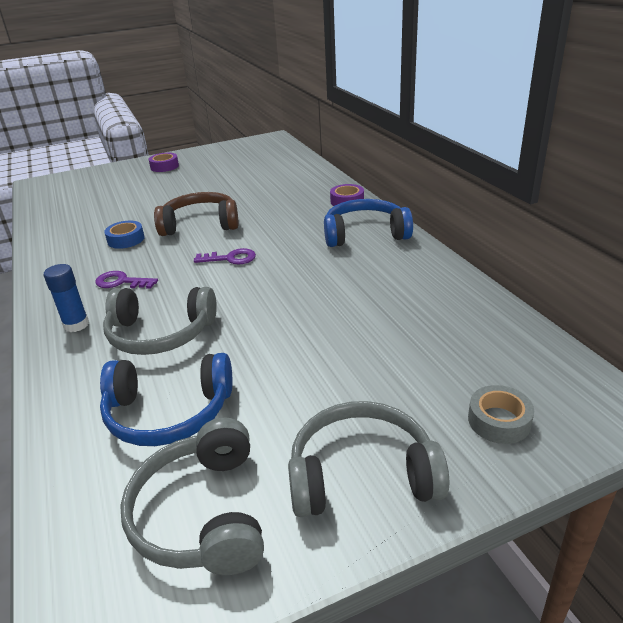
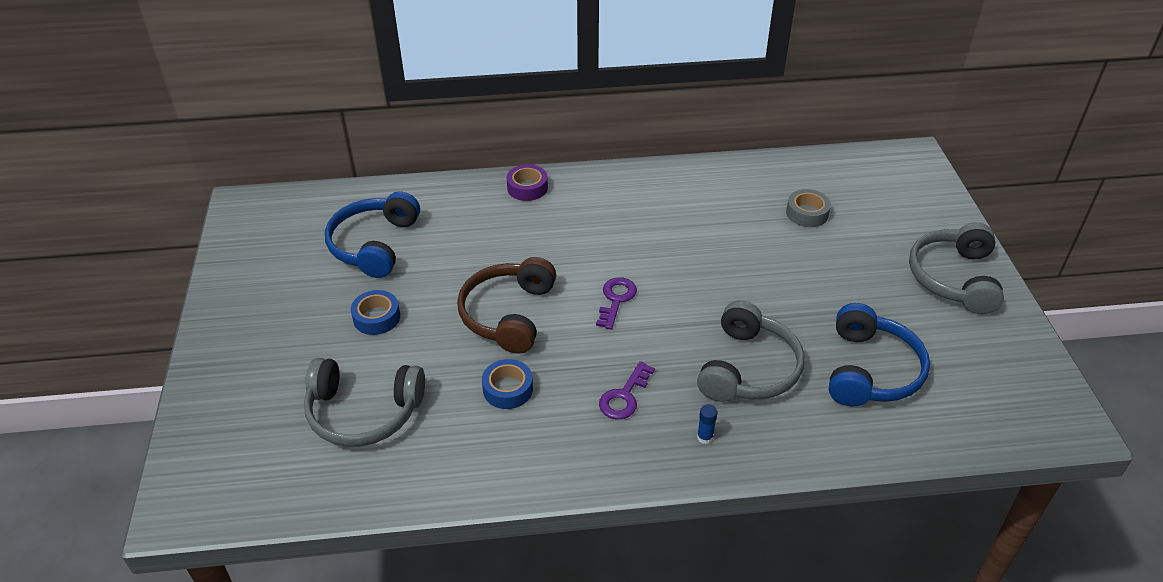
camera: 75 degrees left, 10 degrees up
(76, 325) = (705, 437): blue glue stick -> blue glue stick, size x0.59
(164, 166) = (255, 333): purple tape -> none
(185, 189) = (376, 317): none -> blue tape
(201, 513) = (980, 361): grey headphones -> grey headphones (363, 413)
(365, 234) = (616, 195): blue headphones -> blue headphones (374, 245)
(499, 421) = (914, 206): grey tape -> grey tape (807, 213)

